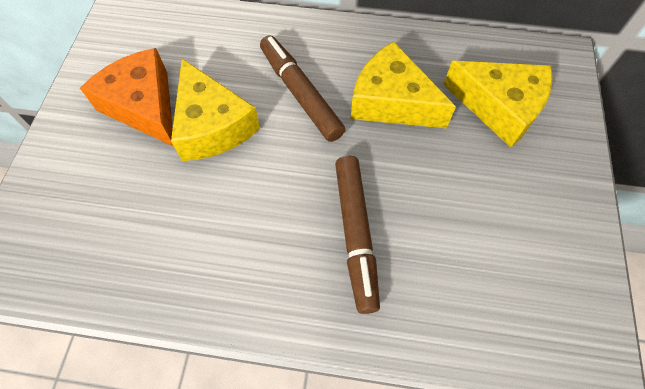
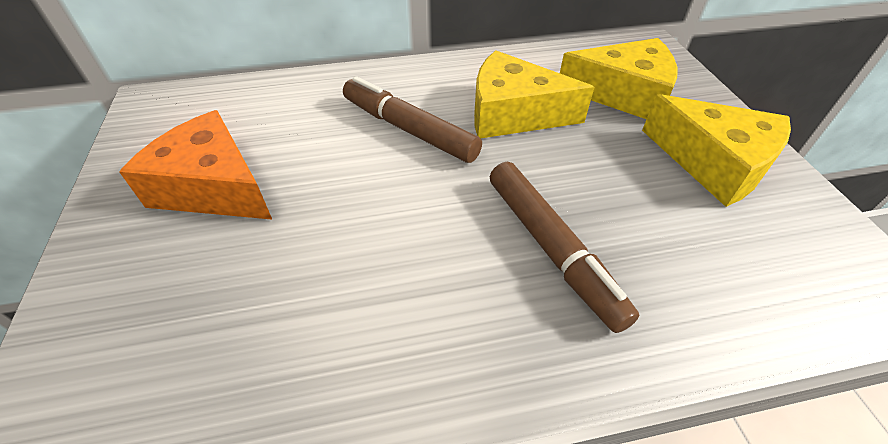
camera: 20 degrees left, 15 degrees down
(212, 125) = (314, 184): yellow cheese -> yellow cheese (713, 163)

